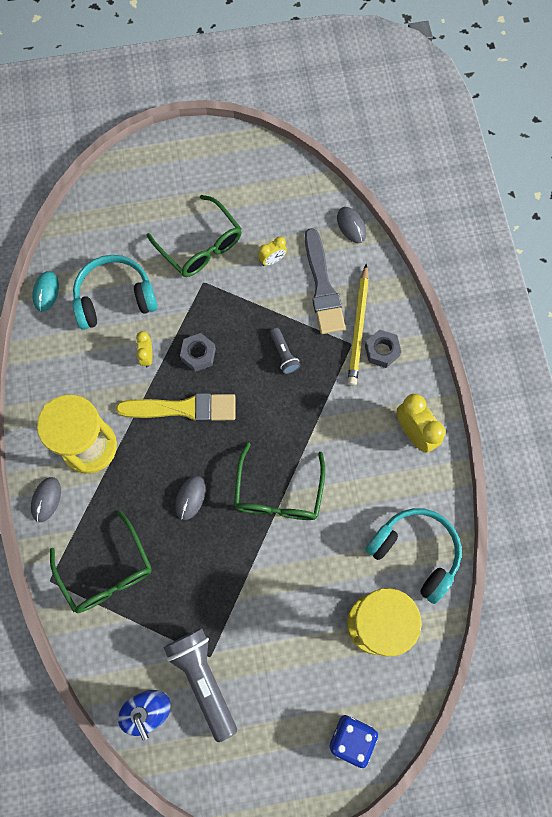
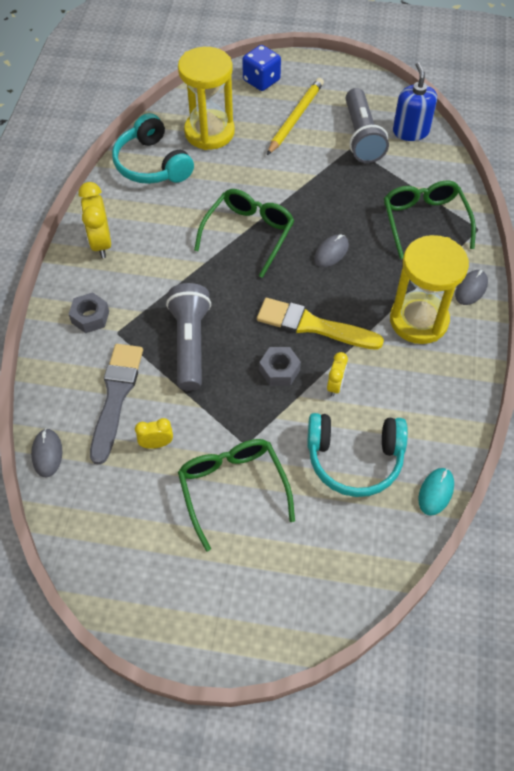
camera: 160 degrees left, 15 degrees down
(284, 354) = (190, 343): grey flashlight -> grey flashlight, size x2.02
(358, 327) = (101, 345): yellow pencil -> yellow pencil (295, 118)

